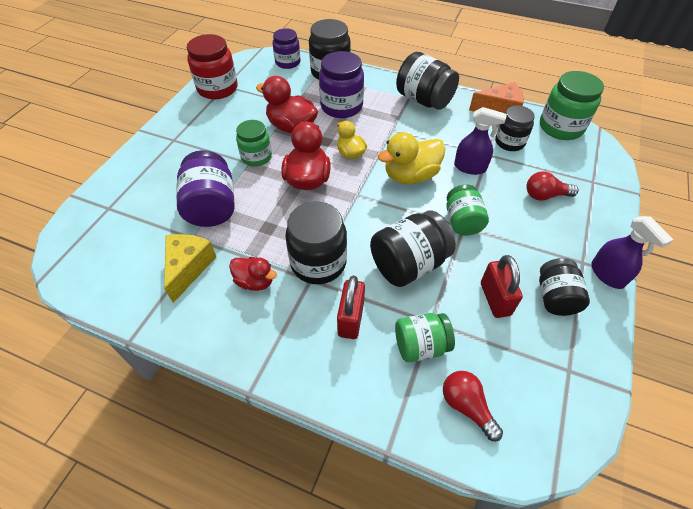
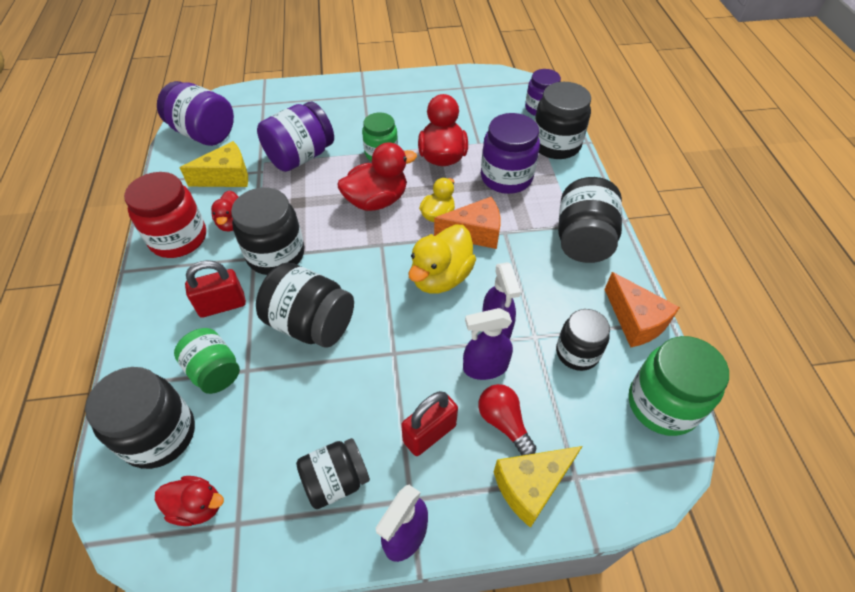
camera: 60 degrees right, 0 degrees up
(104, 267) = (204, 133): none -> purple jar
(217, 88) = (454, 85): red jar -> red jar (178, 238)
(381, 143) = (475, 233): none -> orange cheese
(410, 176) = (441, 277): yellow duck -> yellow duck turned 90 degrees counterclockwise
(462, 221) = (401, 349): green jar -> none
(466, 406) = (159, 435): red light bulb -> black jar
(495, 299) = (303, 418): red padlock -> red padlock (429, 433)
(499, 186) = (485, 367): none -> purple spray bottle
(546, 394) = (197, 506): none -> red duck
(593, 202) = (531, 486): none -> yellow cheese

